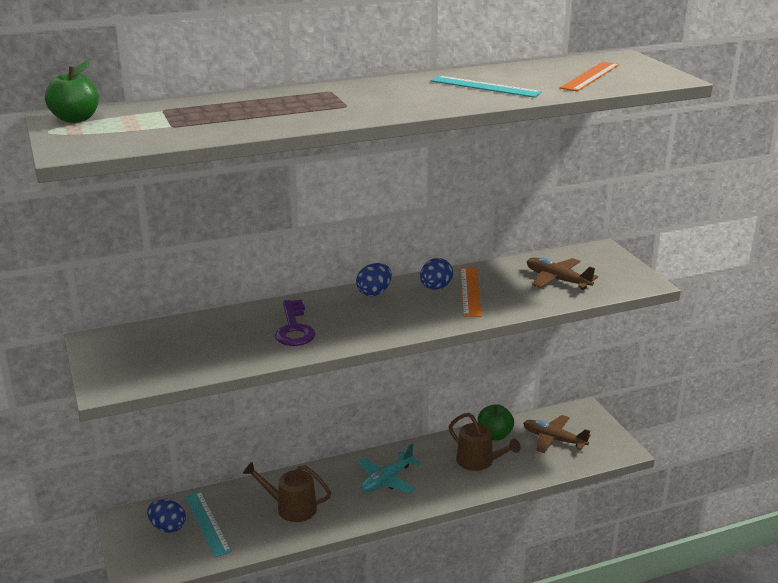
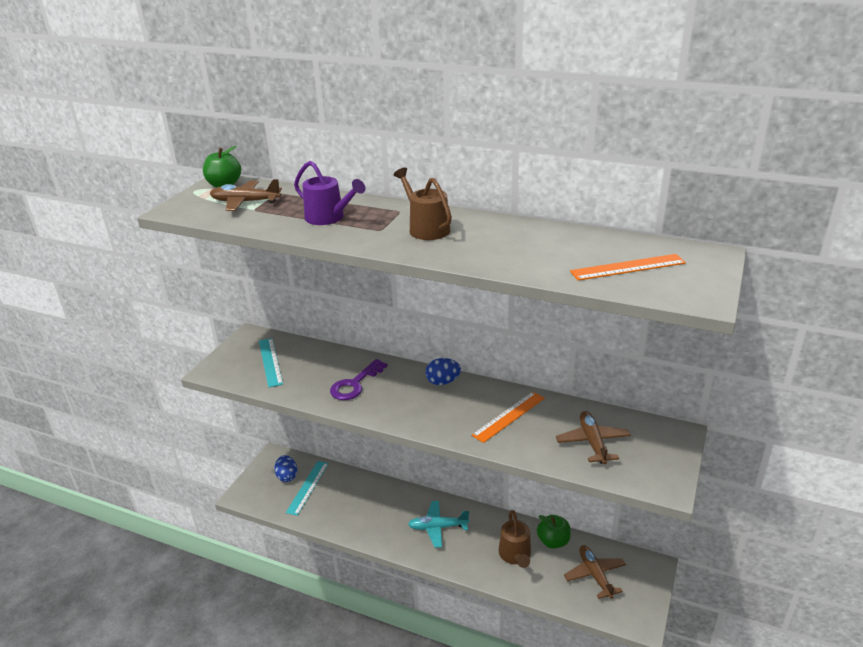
camera: 45 degrees right, 5 degrees up
(144, 124) = (245, 202): none -> brown plane
(273, 111) = (328, 218): none -> purple watering can
(291, 508) = (360, 508): brown watering can -> brown watering can (426, 228)
(435, 288) = (489, 400): blue egg -> none
(485, 87) = (513, 246): turquoise ruler -> turquoise ruler (270, 362)

